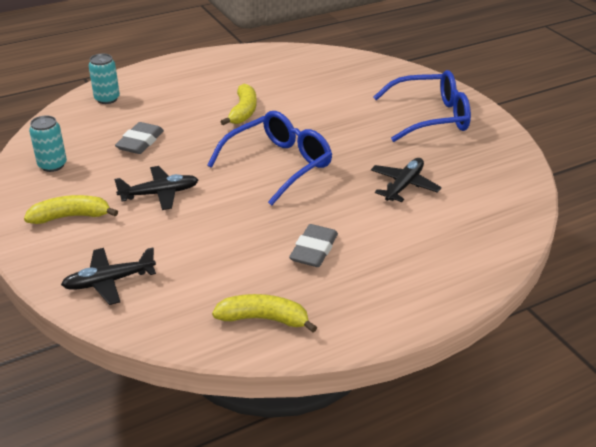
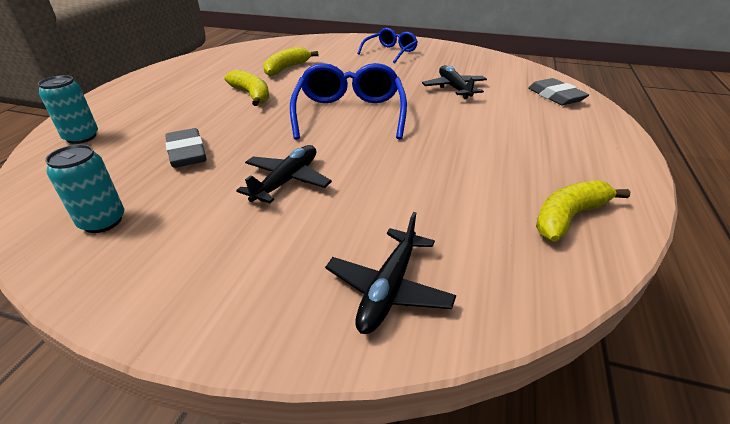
camera: 45 degrees left, 0 degrees up
(71, 216) = (220, 256): yellow banana -> yellow banana (286, 68)
(314, 250) = (489, 150): grey eraser -> grey eraser (555, 96)
(431, 117) = (390, 52): blue glasses -> blue glasses, size x0.62

